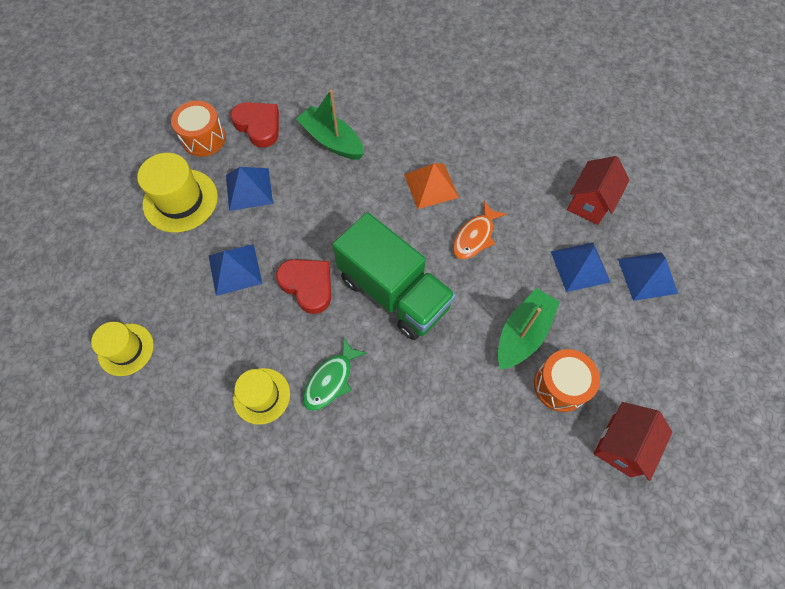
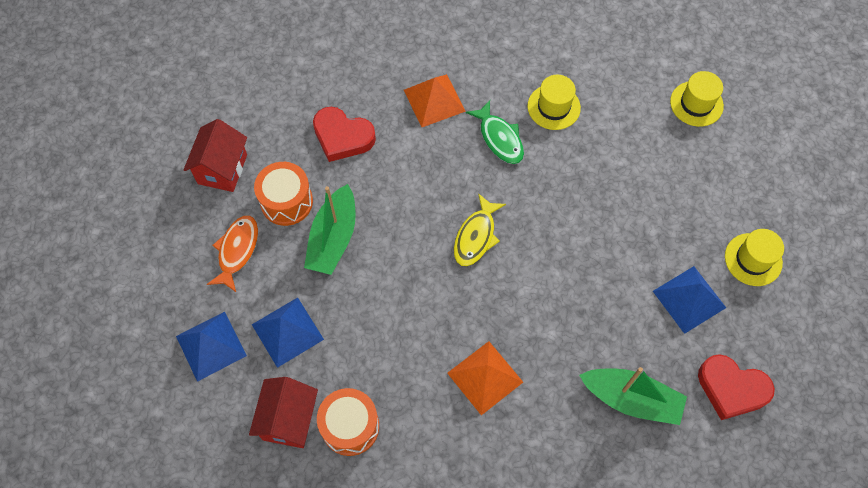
camera: 160 degrees right, 0 degrees up
(180, 200) = (753, 259): yellow hat -> yellow hat, size x0.66
(204, 139) = (784, 346): orange drum -> orange drum (350, 426)
(235, 269) = (647, 206): blue pyramid -> none
(308, 285) = (565, 214): red heart -> red heart (342, 137)
(331, 380) = (499, 138): green fish -> green fish turned 135 degrees clockwise
(378, 449) = (434, 100): none -> orange pyramid
(394, 292) = (476, 236): green truck -> yellow fish
(475, 236) = (412, 328): orange fish -> orange fish (237, 250)

